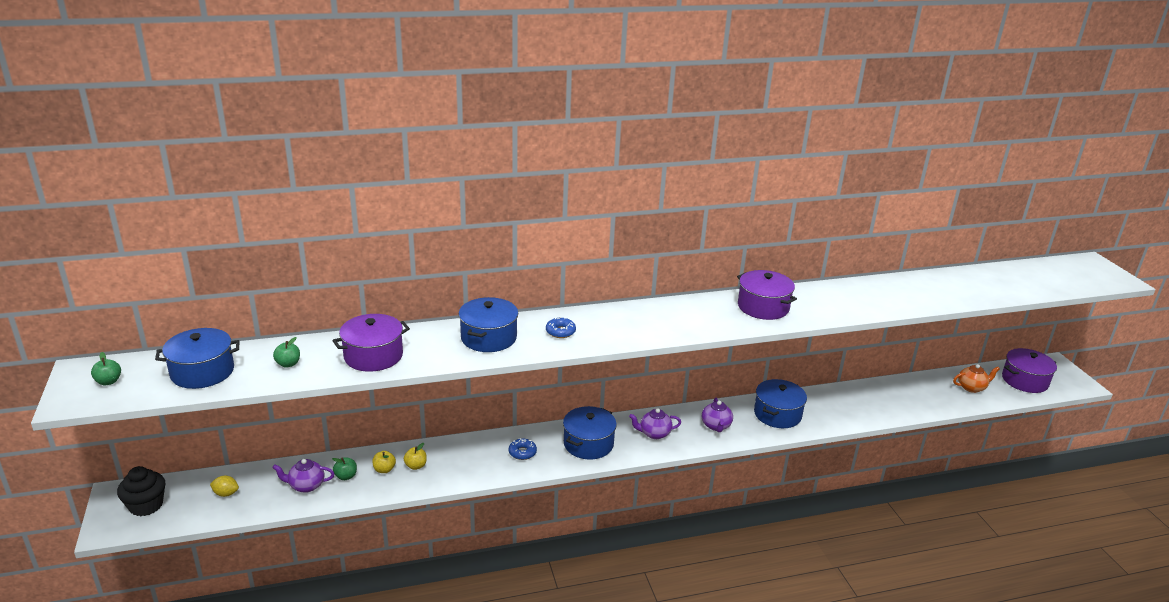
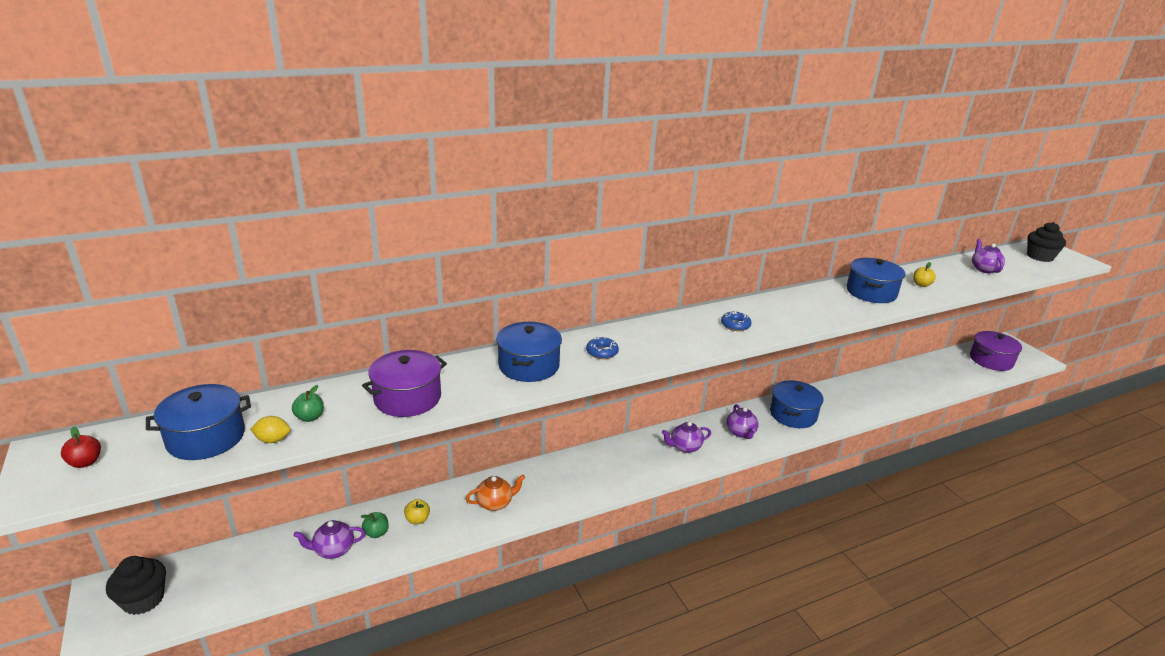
camera: 10 degrees left, 0 degrees up
(108, 381) = (85, 462): green apple -> red apple
(226, 493) = (240, 572): yellow lemon -> yellow lemon (273, 440)
(416, 466) = (451, 511): yellow apple -> yellow apple (921, 285)
(522, 452) = (560, 483): blue donut -> blue donut (735, 325)
(588, 444) = (624, 465): blue pot -> blue pot (871, 292)
(763, 307) = (788, 310): purple pot -> none
(971, 387) = (950, 371): orange teapot -> orange teapot (495, 503)
(1001, 281) = (984, 269): none -> purple teapot
(1076, 272) = (1040, 257): none -> black cupcake

